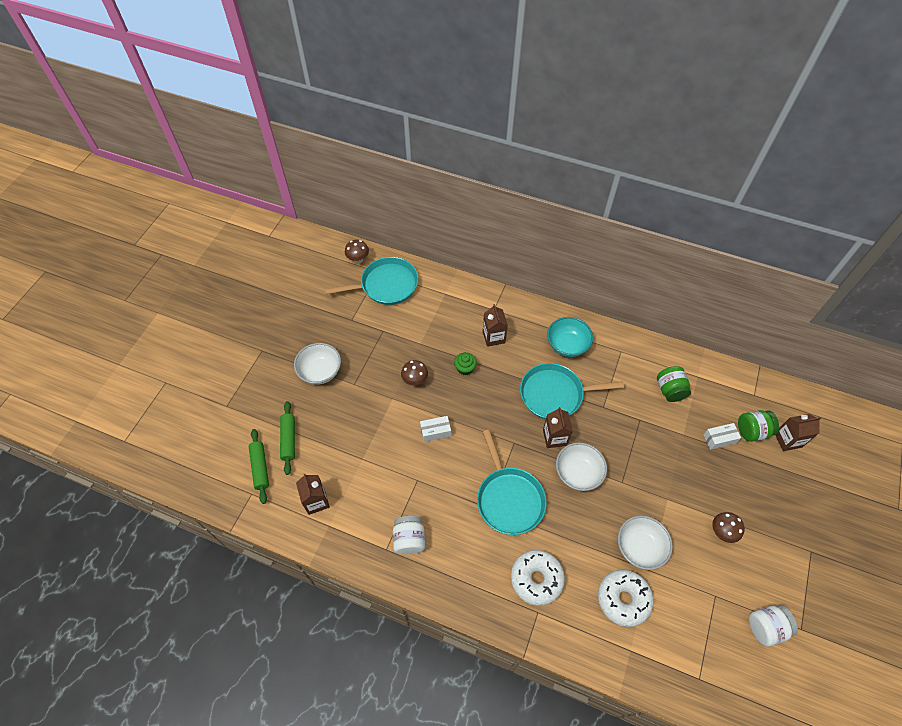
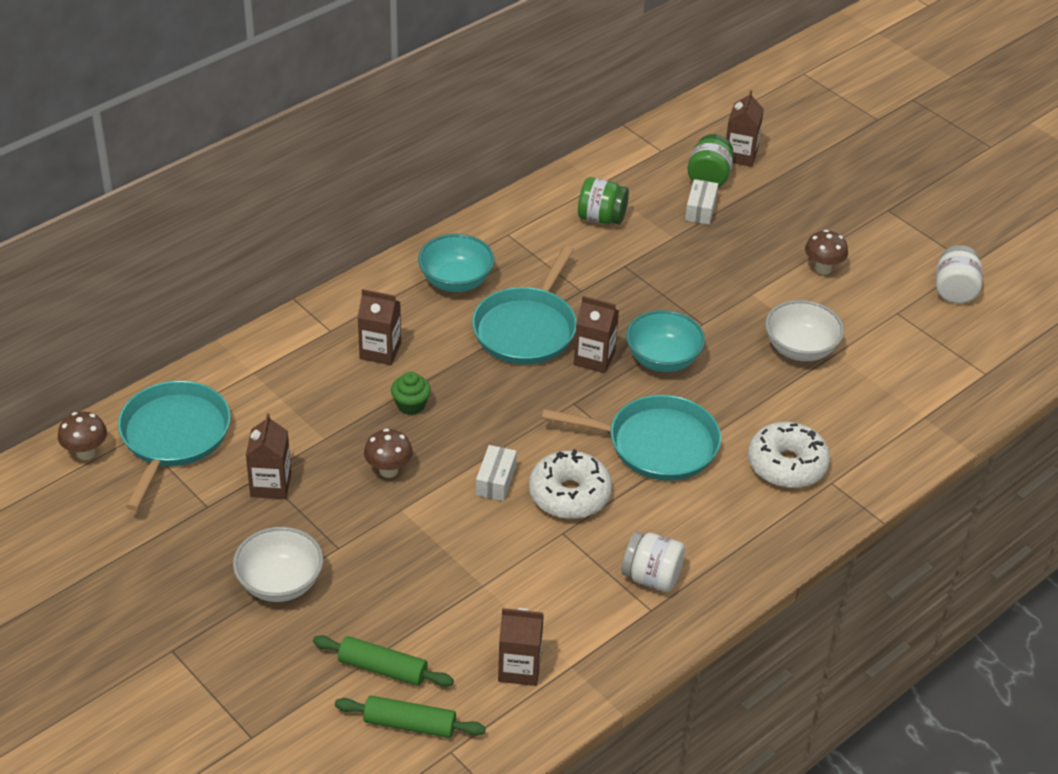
camera: 65 degrees left, 15 degrees down
(378, 337) = (271, 485): none -> brown carton
(578, 473) = (663, 359): white bowl -> turquoise bowl
(623, 599) = (858, 394): white donut -> white donut (569, 495)

